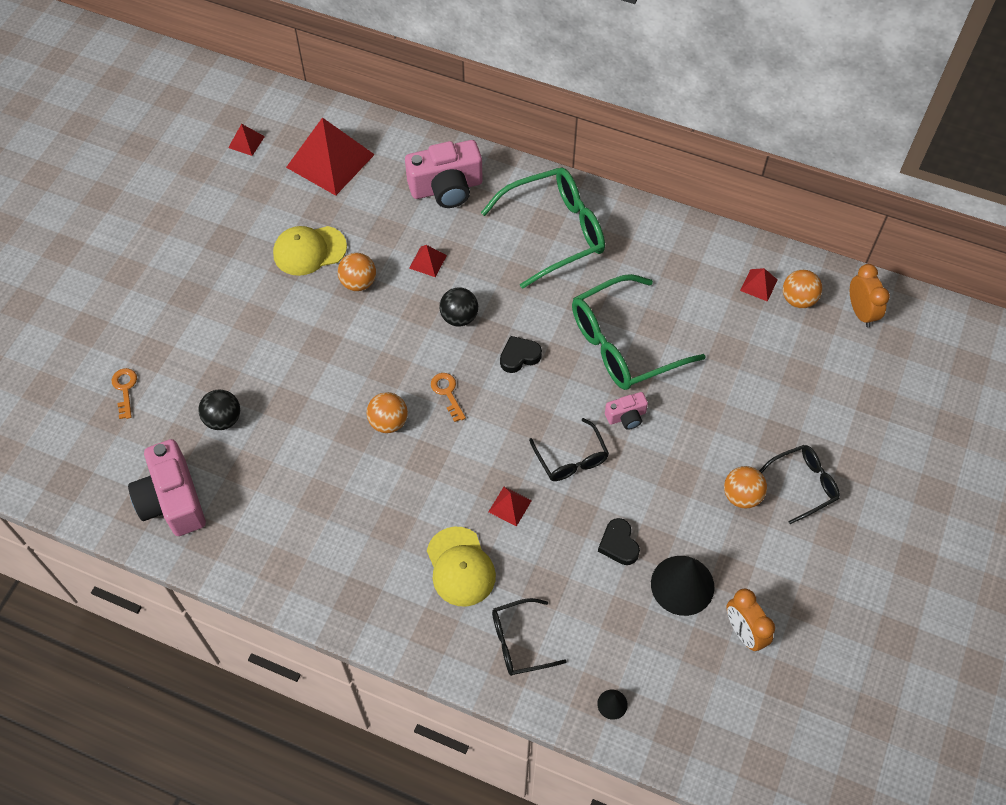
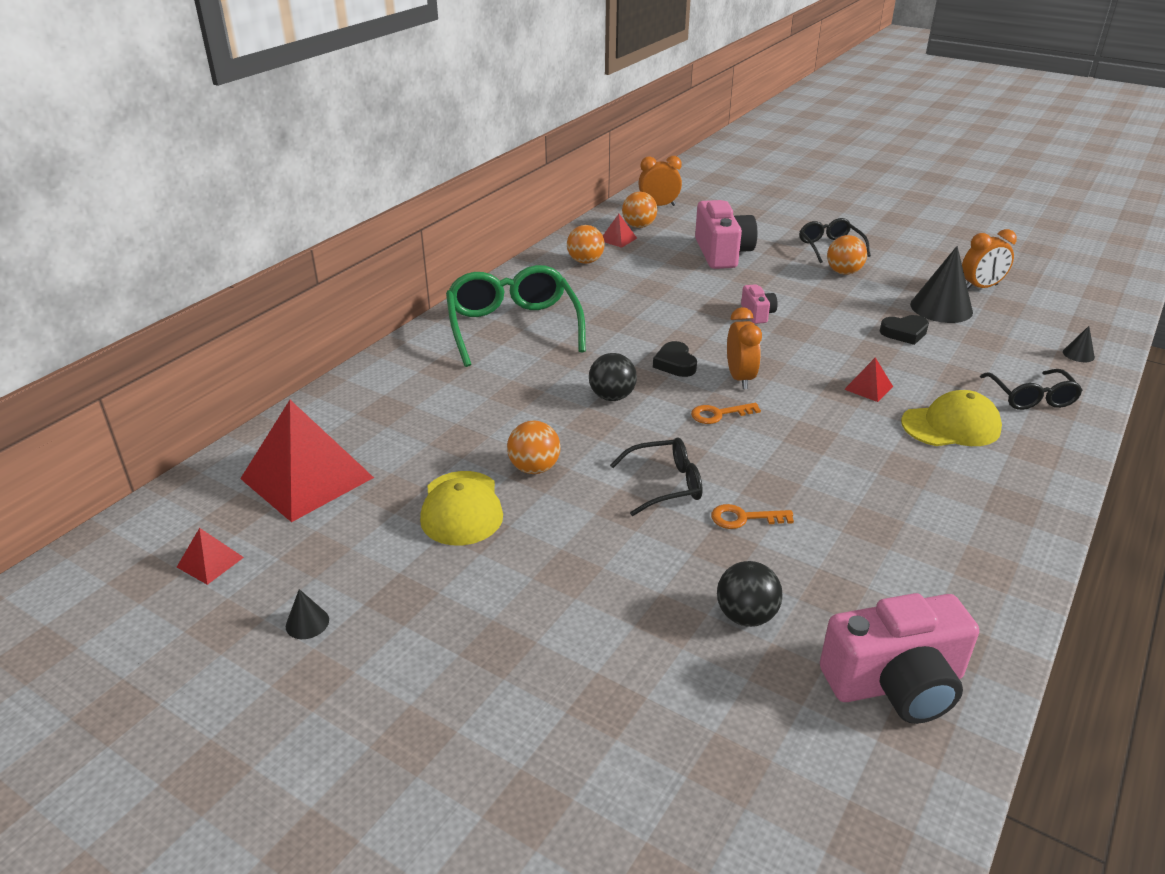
camera: 80 degrees left, 25 degrees down
(125, 389) = (676, 744): orange key -> orange key (743, 518)
(201, 202) = (307, 623): none -> black cone
(388, 422) = (758, 460): orange ball -> orange ball (585, 261)
(427, 261) = (521, 411): red pyramid -> none
(446, 188) = (412, 388): pink camera -> pink camera (722, 253)
(506, 406) = (740, 378): none -> orange clock
(571, 459) = (808, 347): black glasses -> black glasses (666, 484)
(623, 344) = (671, 306): green glasses -> none

